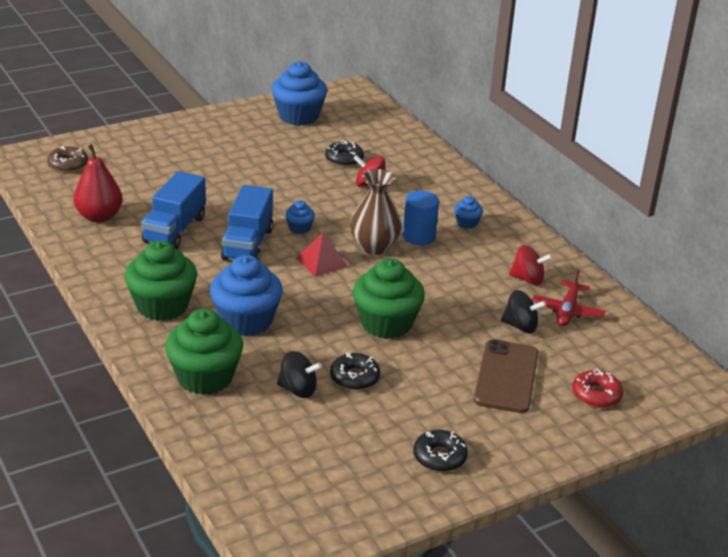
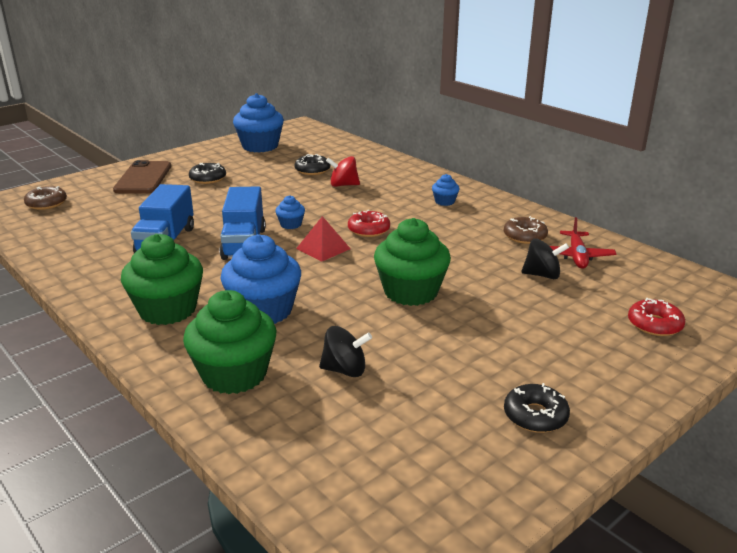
camera: 10 degrees left, 5 degrees down
(99, 217) = (84, 240): red pear -> none
(354, 378) = (401, 347): black donut -> black donut (208, 178)
(374, 247) = (368, 230): brown vase -> red donut
(419, 237) = (407, 217): blue cylinder -> none
(506, 377) = (556, 321): brown phone -> brown phone (143, 178)
(528, 279) = (524, 236): red spinning top -> brown donut

